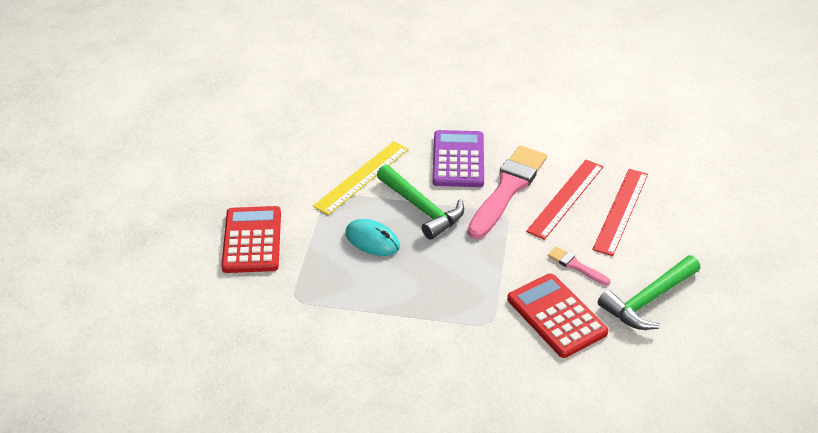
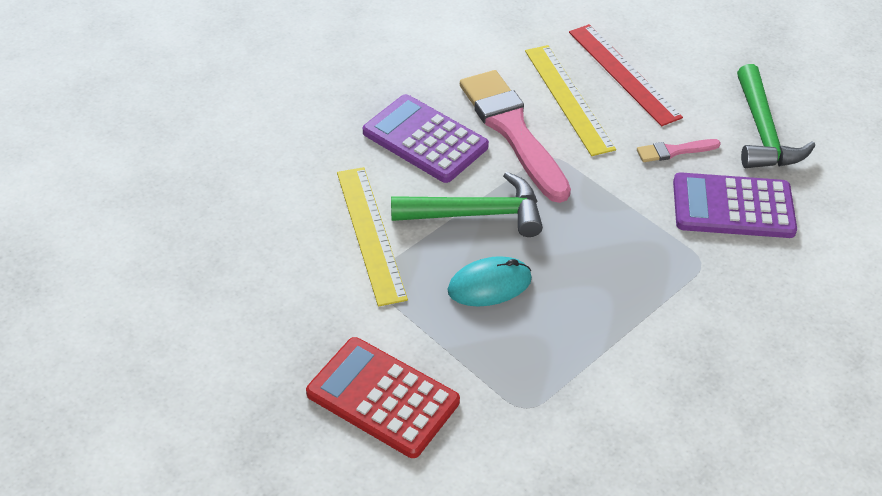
camera: 55 degrees left, 5 degrees up
(556, 316) = (733, 207): red calculator -> purple calculator
(565, 198) = (568, 99): red ruler -> yellow ruler

